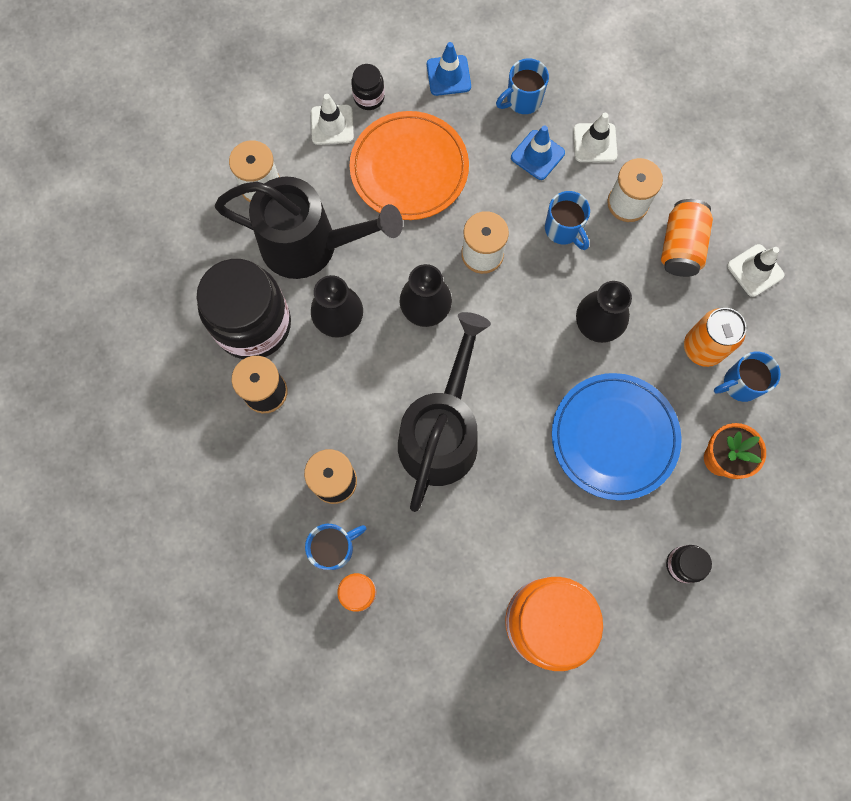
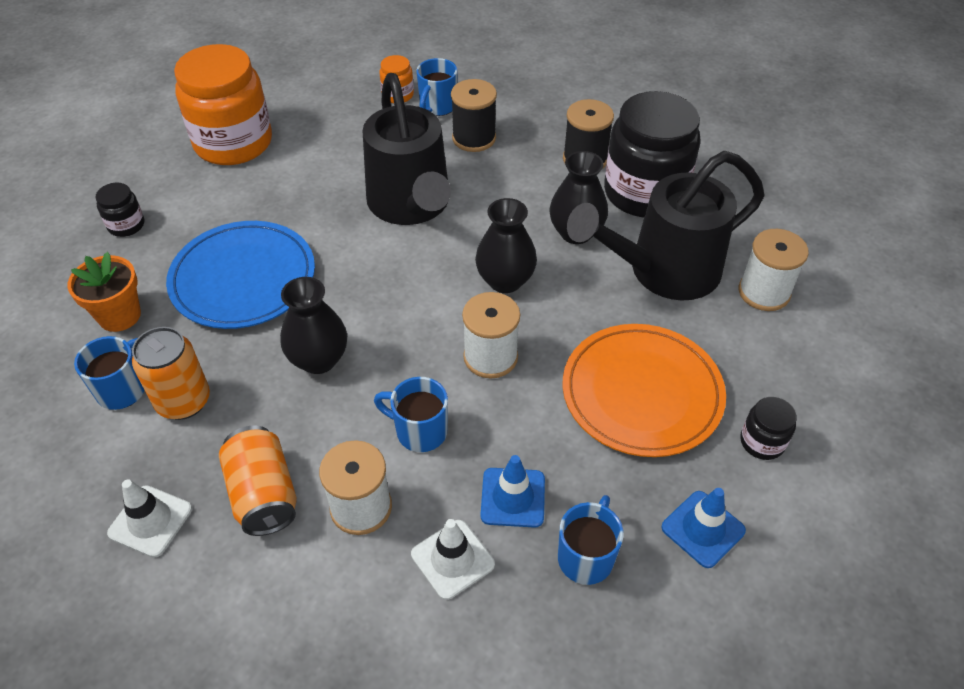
camera: 145 degrees right, 25 degrees down
(332, 125) = (766, 388): white traffic cone -> none

